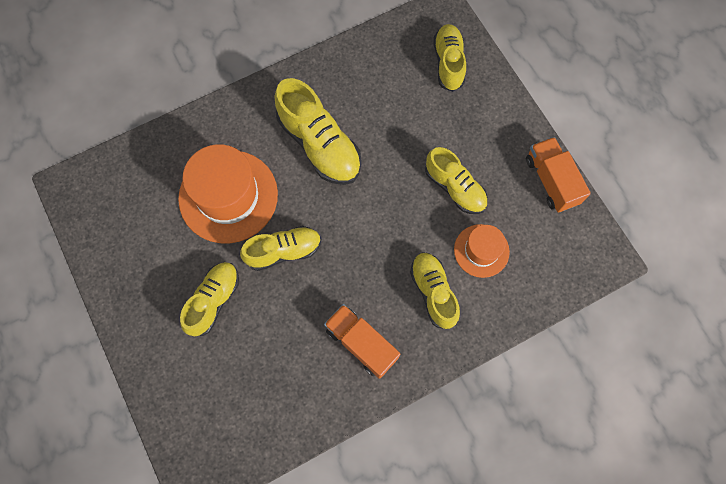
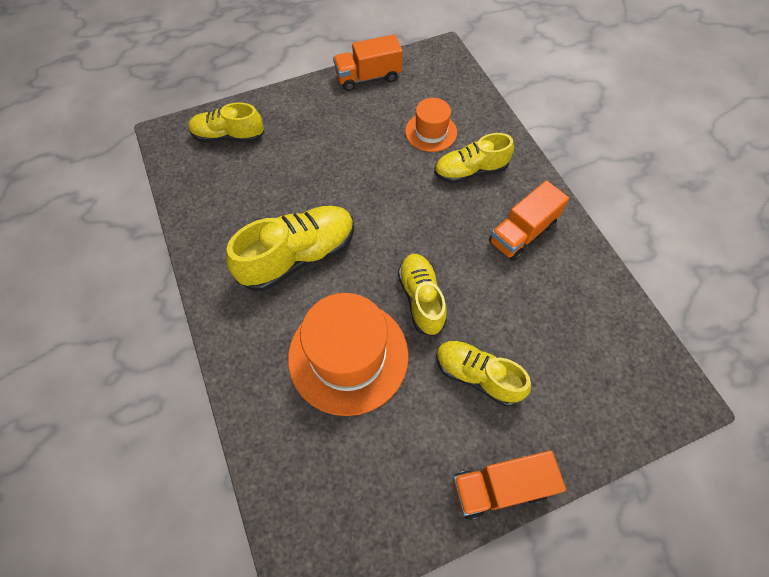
camera: 85 degrees left, 10 degrees down
(124, 318) = (500, 487): none -> orange truck
(455, 188) = (366, 145): yellow shoe -> none

